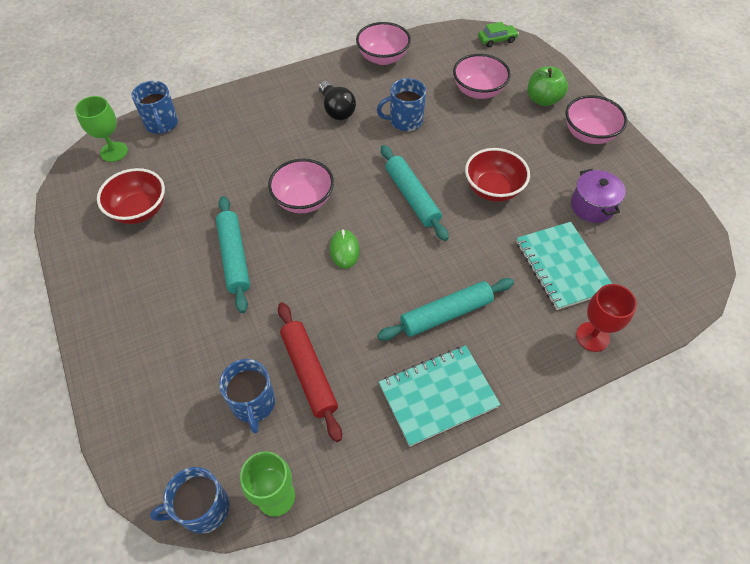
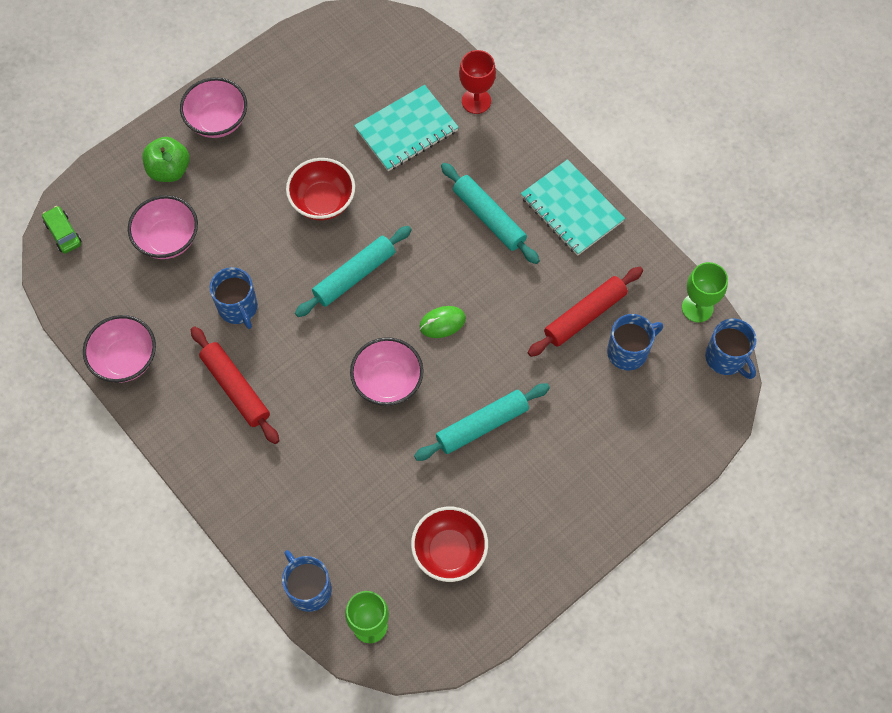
camera: 105 degrees left, 10 degrees up
(162, 124) = (309, 589): blue mug -> blue mug turned 90 degrees counterclockwise
(336, 109) = (235, 388): black light bulb -> red rolling pin
(592, 206) = (323, 111): purple pot -> none

